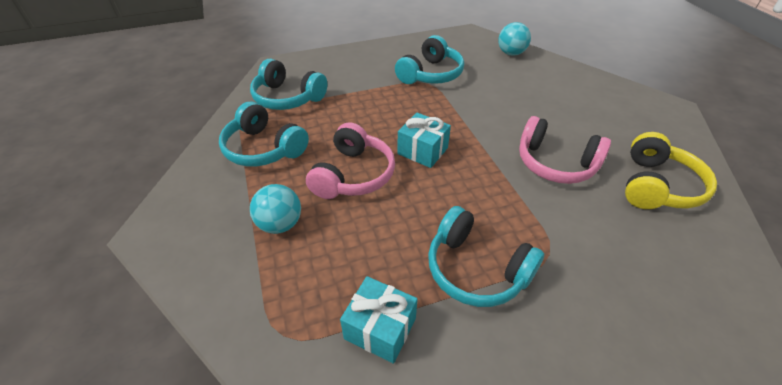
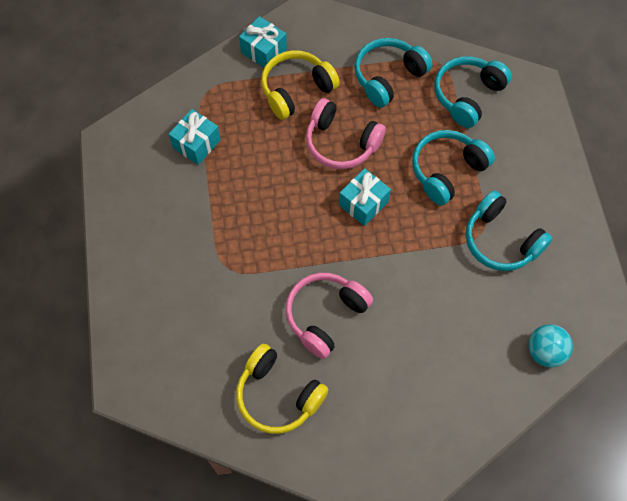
camera: 100 degrees right, 20 degrees up
(211, 270) = (264, 51): none -> turquoise gift
(280, 224) = (296, 90): turquoise ball -> yellow headphones
(476, 269) = (225, 211): turquoise headphones -> turquoise headphones (446, 171)

